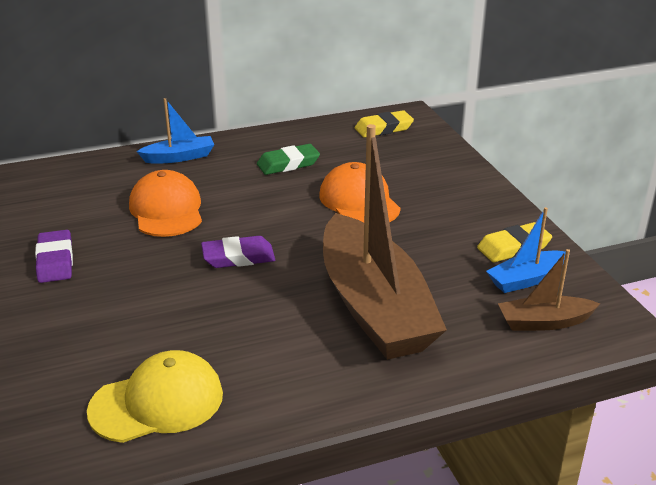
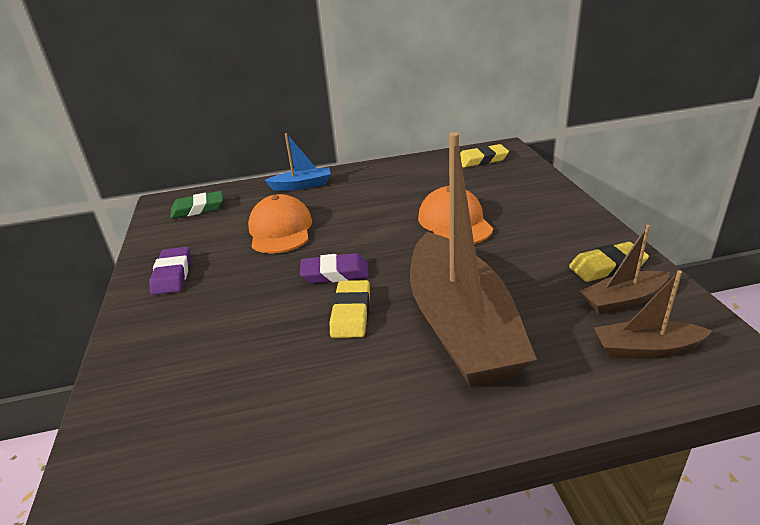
camera: 10 degrees right, 0 degrees up
(157, 402) = (222, 427): yellow cap -> none
(263, 297) = (351, 313): none -> yellow eraser
(288, 164) = (394, 190): green eraser -> green eraser (198, 209)
(526, 279) = (622, 300): blue boat -> brown boat

